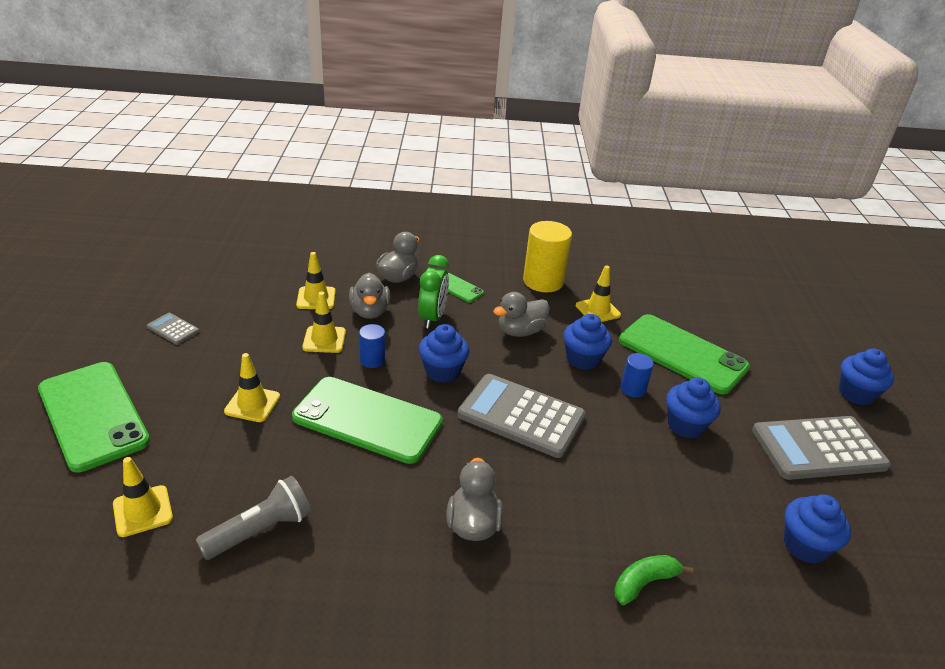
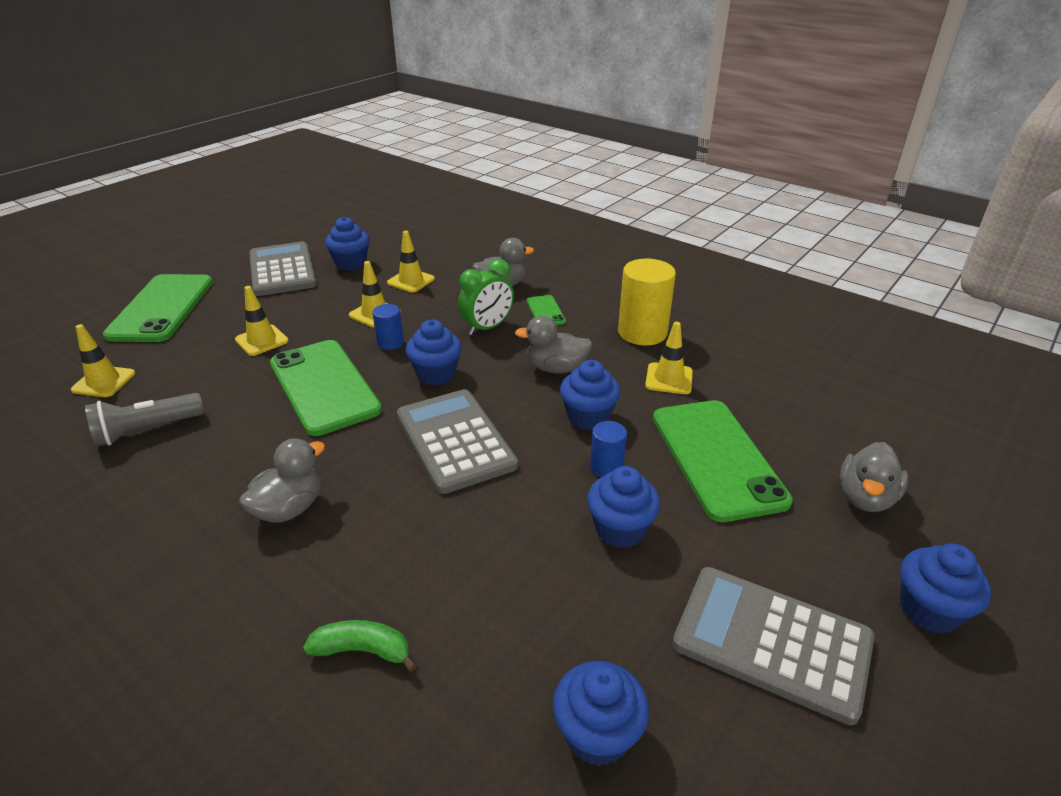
camera: 40 degrees right, 0 degrees up
(173, 329) = (282, 270): grey calculator -> grey calculator, size x2.24
(236, 300) = (351, 263): none -> blue cupcake
(260, 530) = (147, 430): grey flashlight -> grey flashlight turned 150 degrees clockwise
(370, 311) = (440, 305): grey duck -> grey duck (865, 498)

